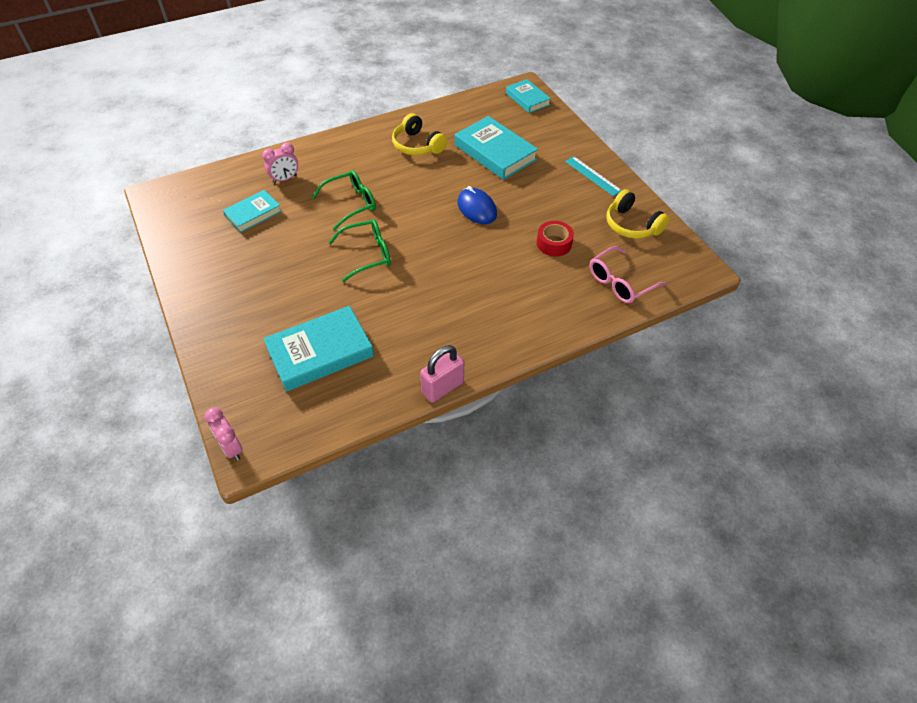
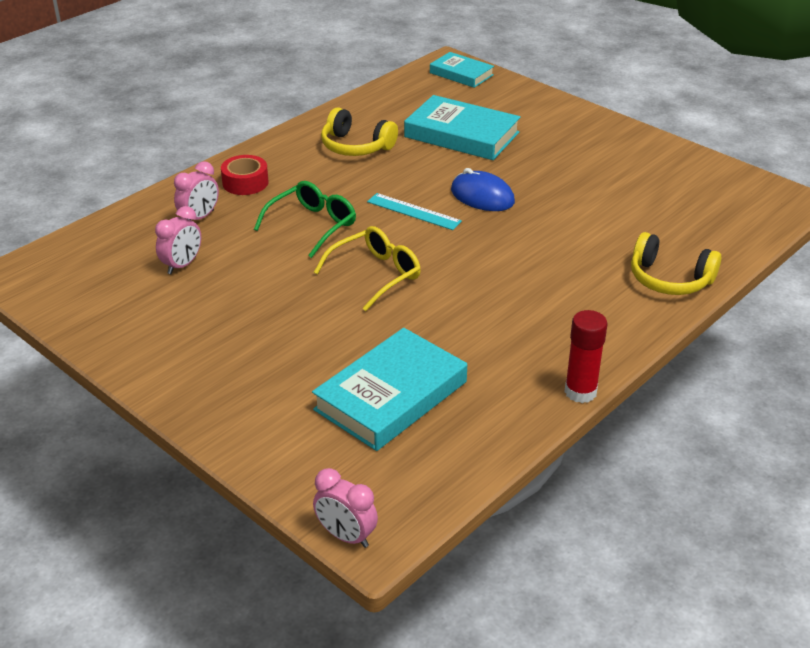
camera: 20 degrees left, 15 degrees down
(253, 214) = (182, 265): turquoise book -> pink clock
(368, 254) = (376, 274): green glasses -> yellow glasses
(442, 387) = (580, 392): pink padlock -> red glue stick
(554, 243) = (604, 211): red tape -> red tape (245, 182)
(593, 176) = (598, 135): turquoise ruler -> turquoise ruler (414, 211)
(619, 282) = (710, 233): pink glasses -> none
(631, 225) = (681, 174): yellow headphones -> yellow headphones (669, 279)

